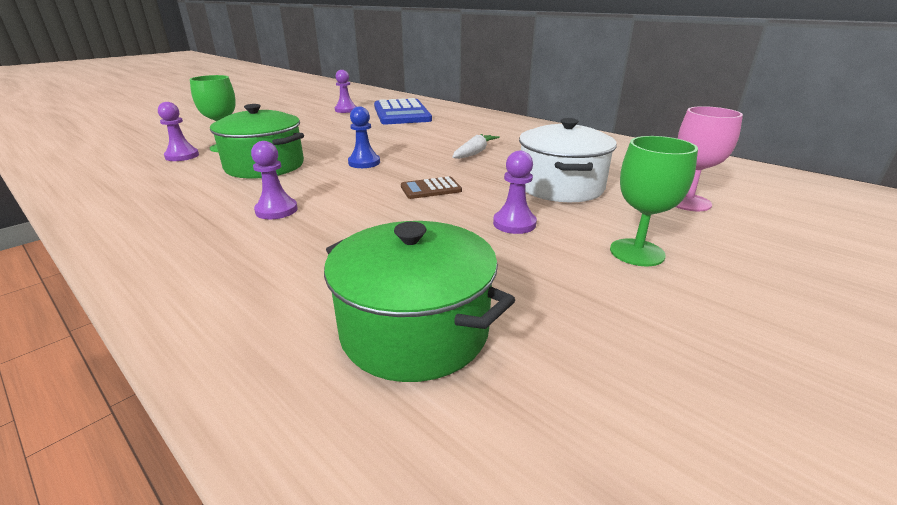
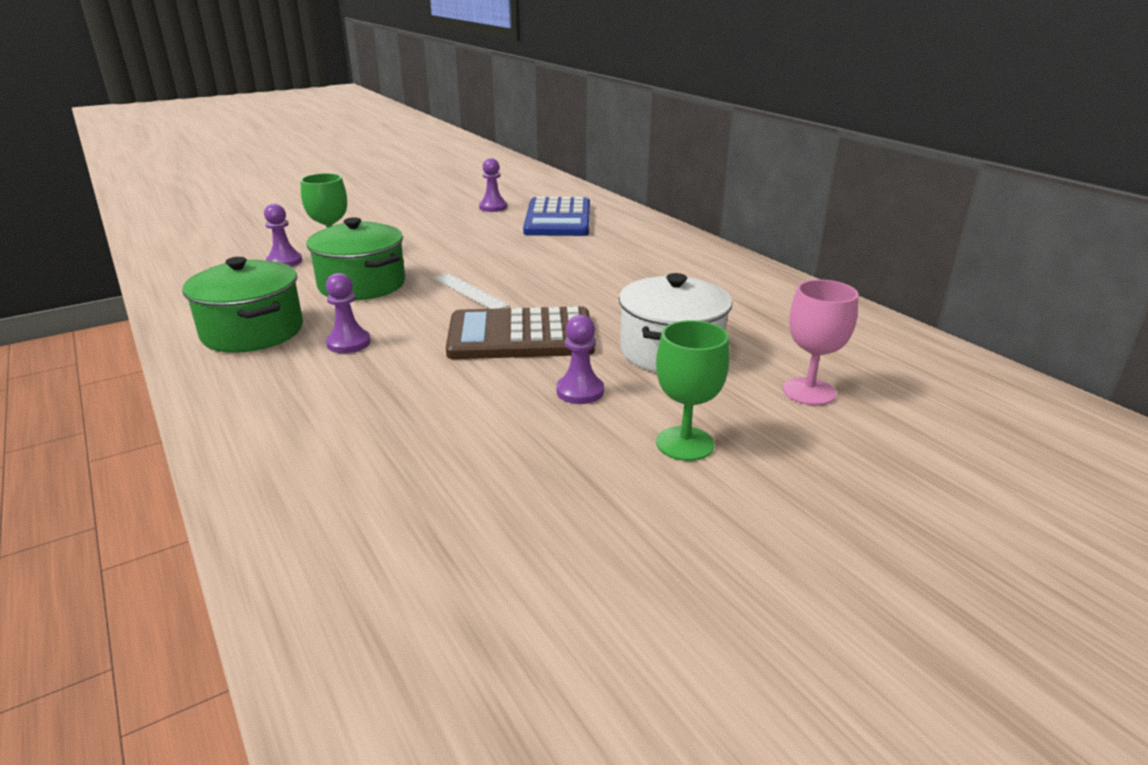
camera: 15 degrees right, 0 degrees up
(364, 163) = (469, 291): blue pawn -> white ruler
(415, 330) = (408, 485): green pot -> green pot (253, 332)
(431, 189) = (520, 336): brown calculator -> brown calculator, size x2.24
(474, 153) = (605, 291): white carrot -> none

